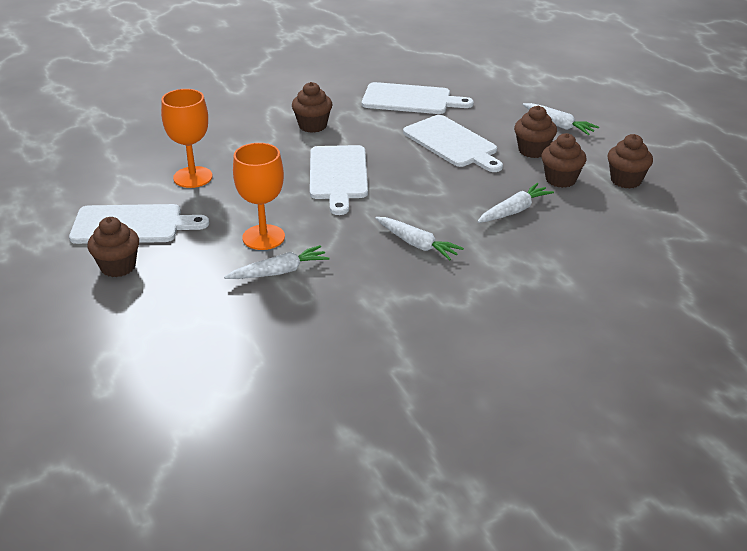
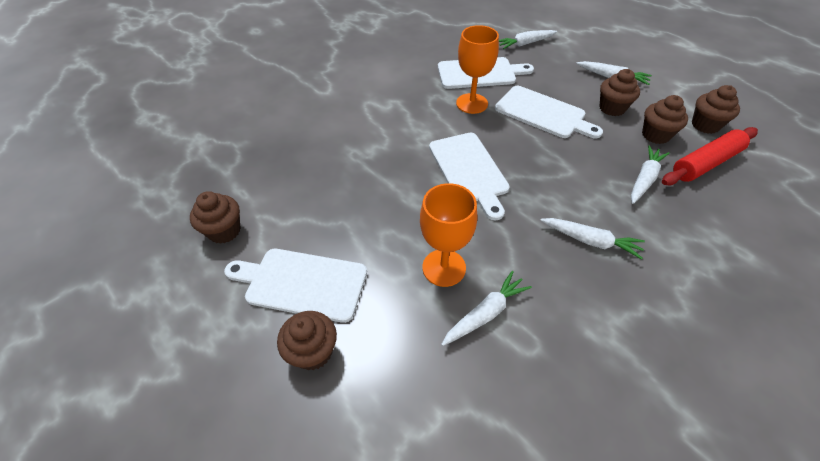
camera: 15 degrees left, 15 degrees up
(132, 225) = (302, 283): white cutting board -> white cutting board turned 150 degrees counterclockwise
(193, 177) = (334, 202): orange goblet -> orange goblet (472, 103)
(312, 126) = (414, 117): brown cupcake -> brown cupcake (224, 231)
(484, 80) = (525, 44): none -> white carrot
(593, 210) = (705, 163): none -> red rolling pin

